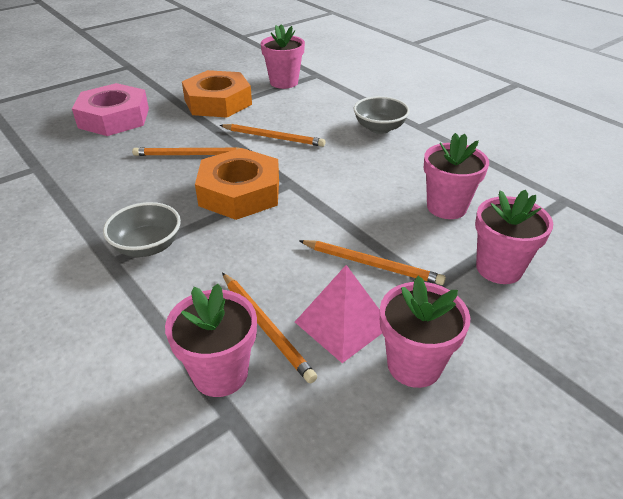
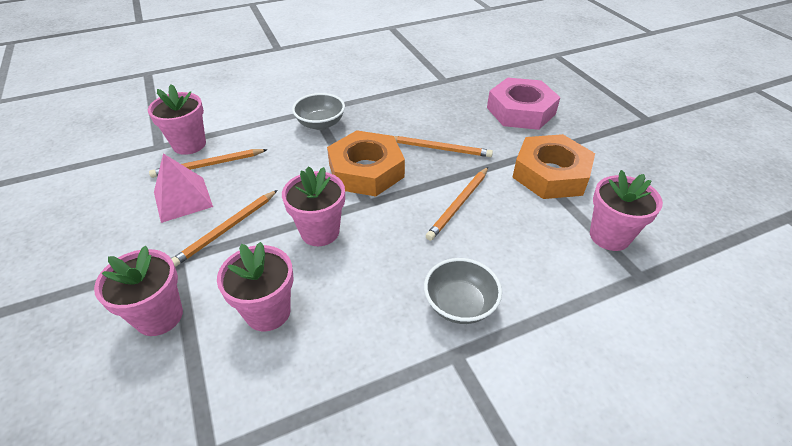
camera: 105 degrees right, 5 degrees up
(190, 155) = (439, 148): orange pencil -> orange pencil turned 90 degrees clockwise
(414, 365) = (122, 224): pink flower pot -> pink flower pot (320, 232)

